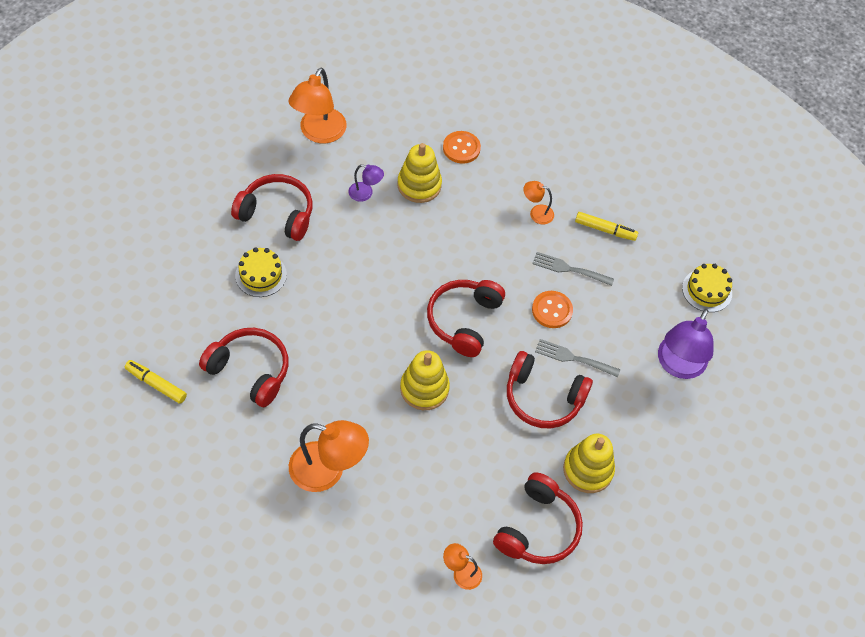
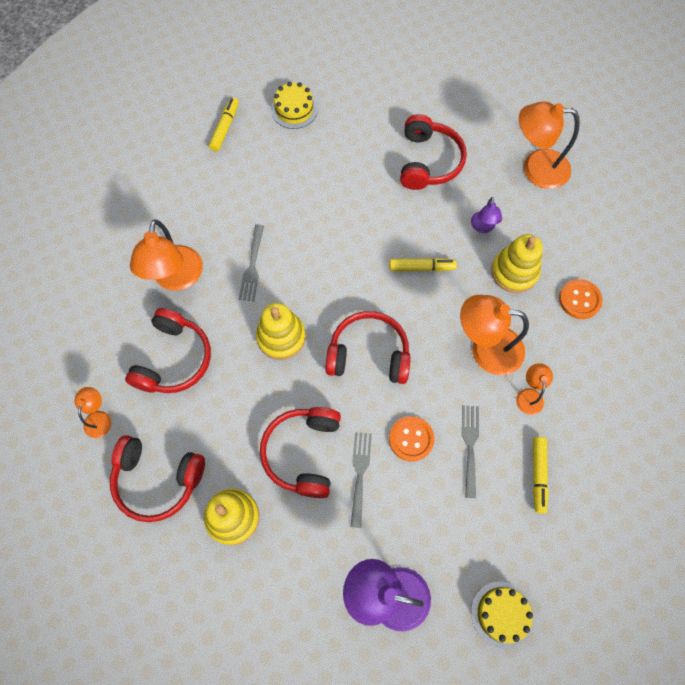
camera: 80 degrees right, 10 degrees up
(250, 370) = (258, 190): red headphones -> red headphones (174, 359)
(261, 275) = (357, 169): yellow cake -> yellow cake (294, 109)
(338, 396) = (252, 266): none -> grey fork
(390, 253) = (421, 267): none -> yellow marker
(485, 230) = (486, 349): none -> orange lamp

